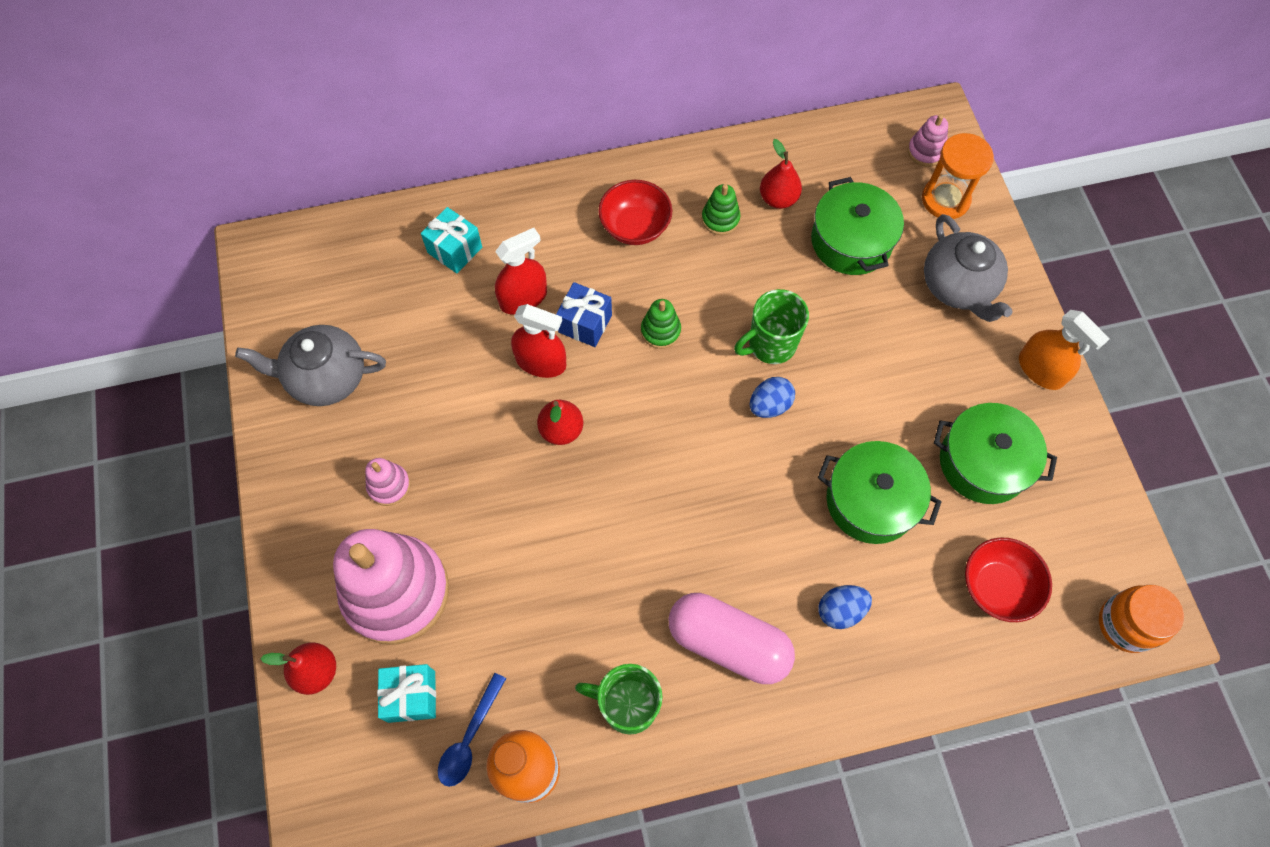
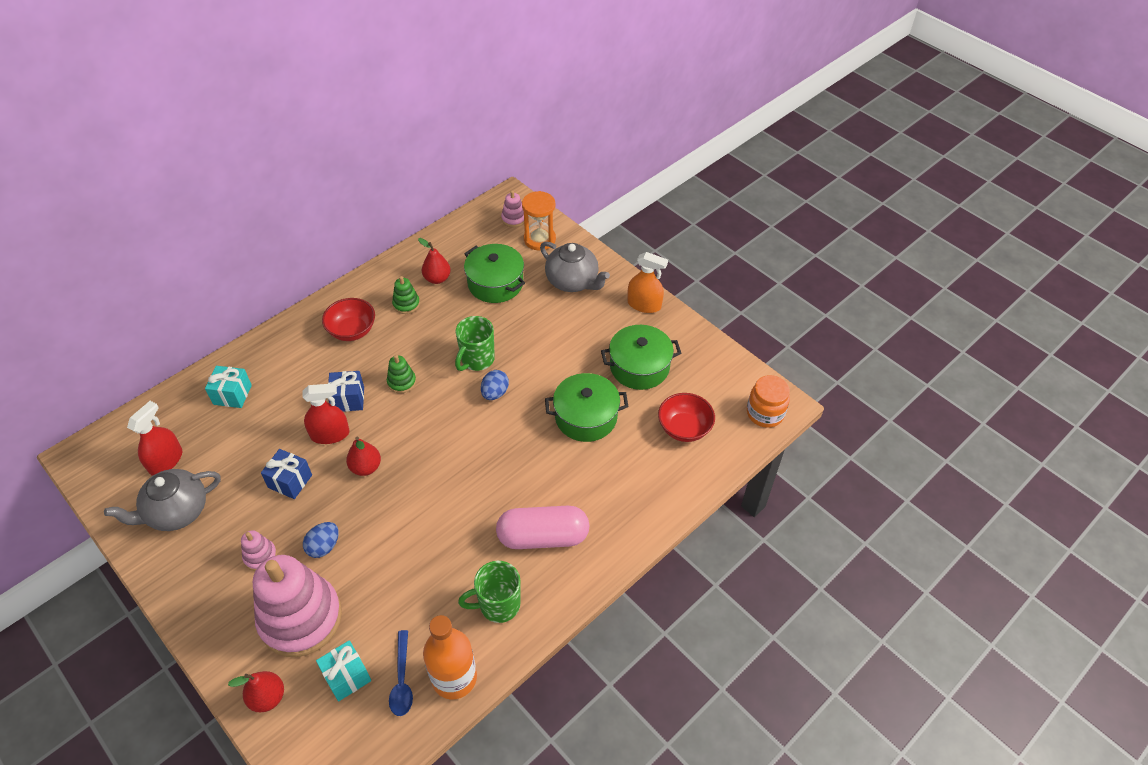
camera: 30 degrees left, 15 degrees down
(466, 403) = (290, 481): none -> blue gift
(523, 298) = (297, 402): red spray bottle -> red spray bottle (166, 461)
(840, 610) = (601, 485): blue egg -> blue egg (324, 546)

